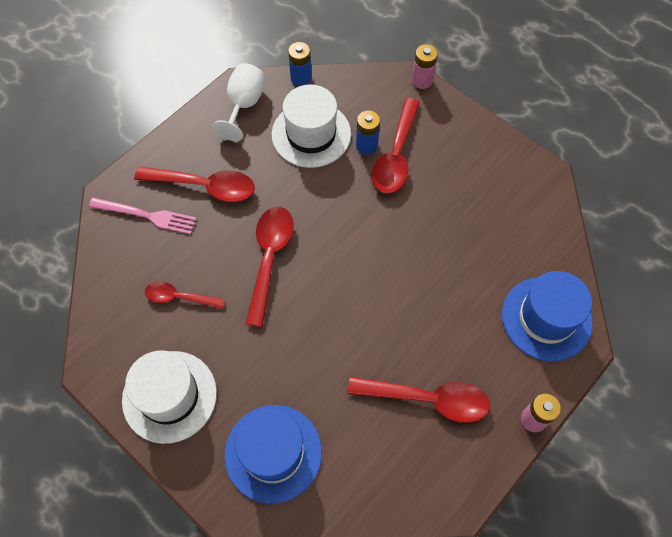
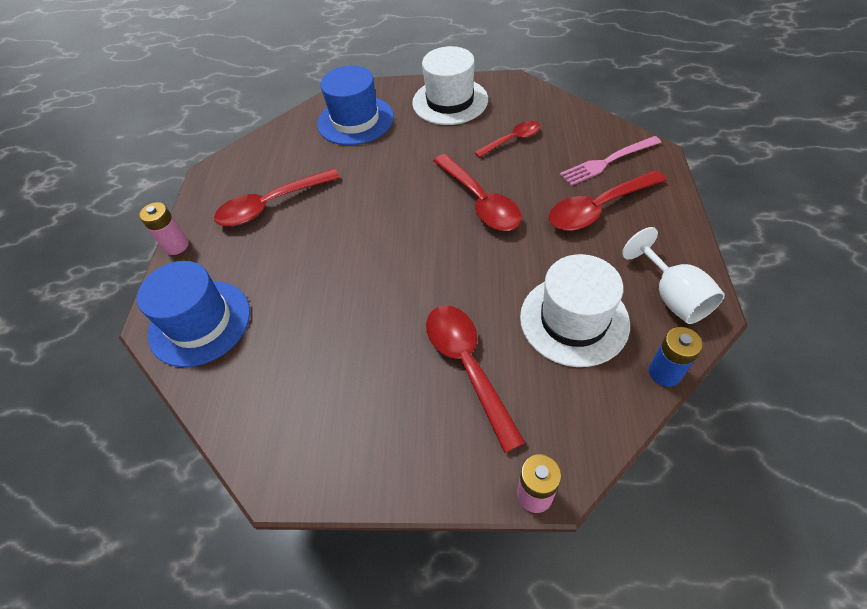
camera: 145 degrees right, 10 degrees down
(366, 145) = (508, 353): blue battery -> none

